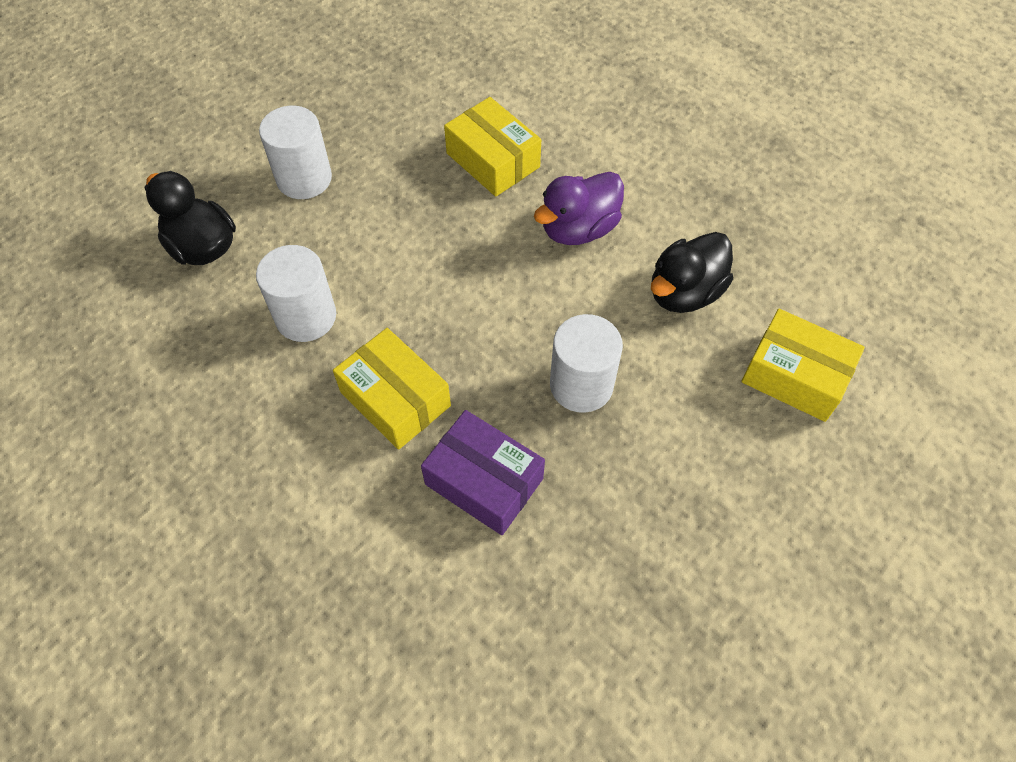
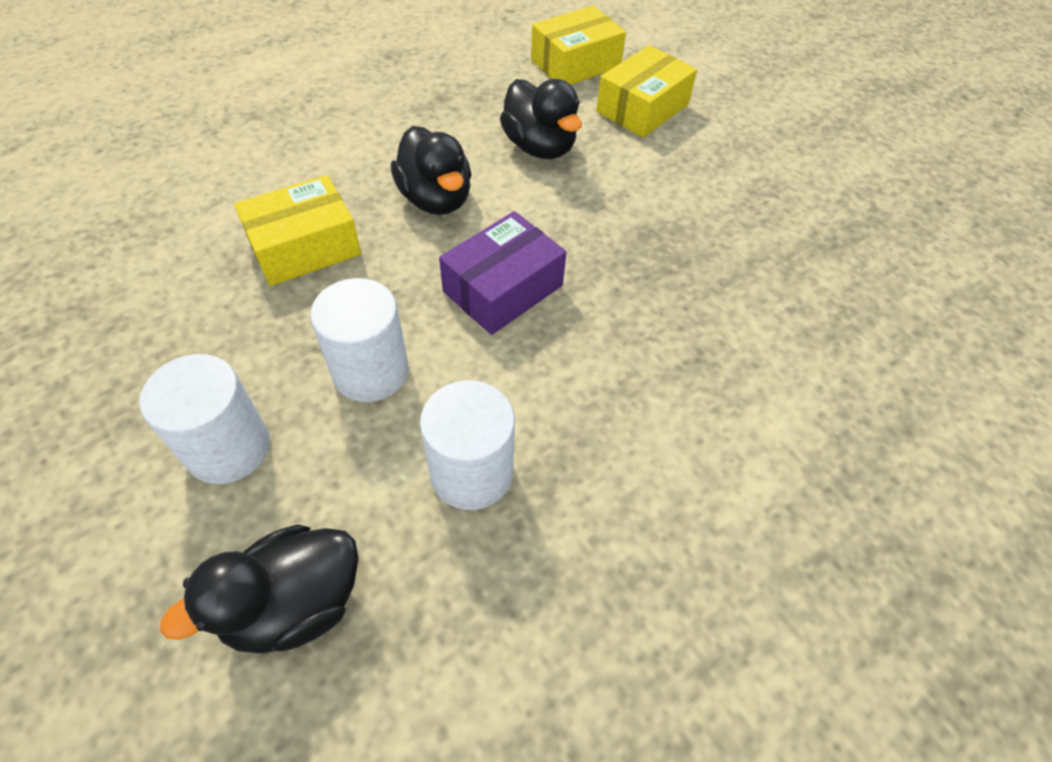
camera: 80 degrees left, 5 degrees down
(395, 399) = (615, 392): yellow box -> yellow box (575, 63)
(484, 481) = (725, 330): purple box -> purple box (503, 288)
(578, 229) = (436, 199): purple duck -> black duck
(581, 385) = (626, 237): white cylinder -> white cylinder (371, 371)

